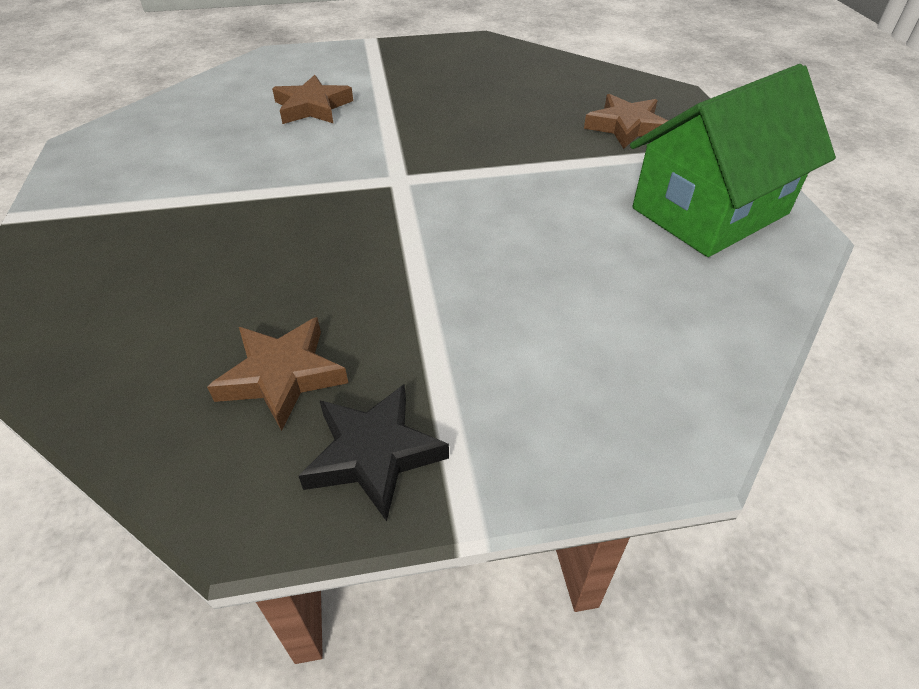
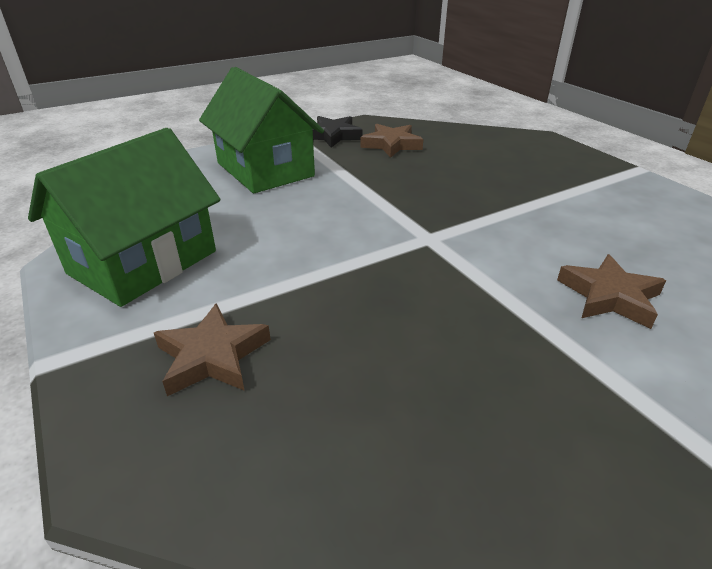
camera: 160 degrees right, 10 degrees down
(555, 352) = (265, 169): none -> green house

